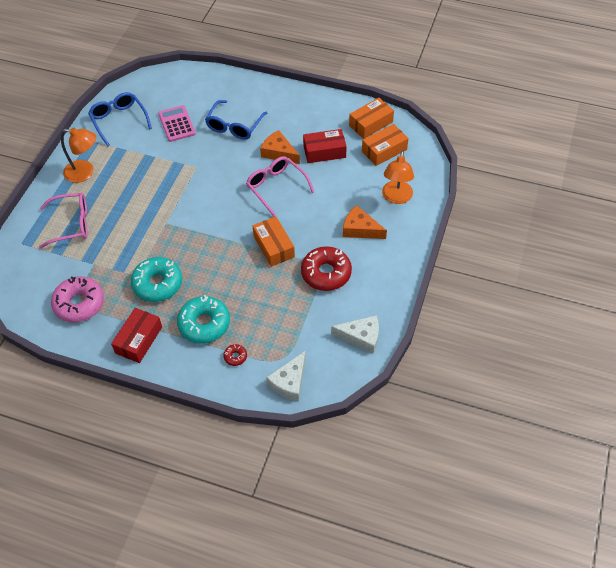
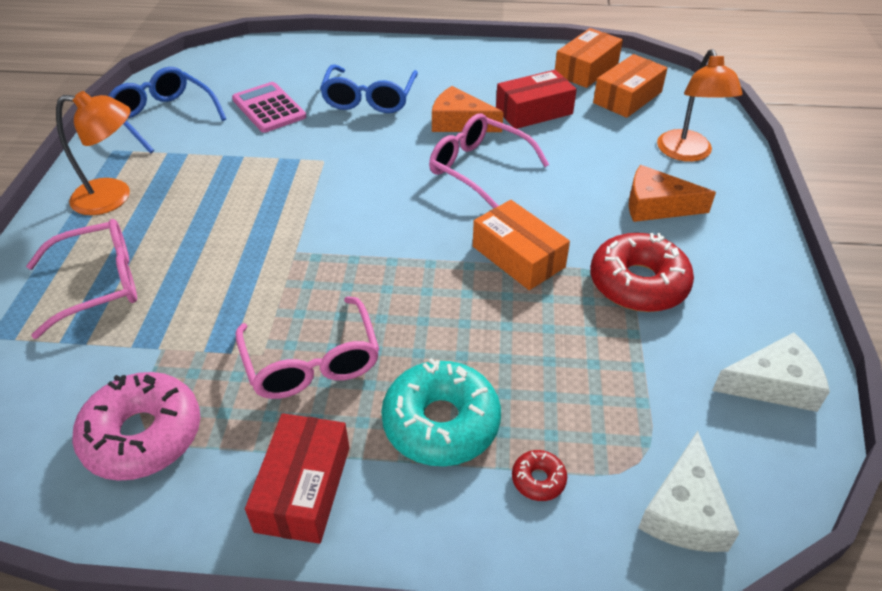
camera: 15 degrees left, 10 degrees down
(157, 284) = (312, 362): turquoise donut -> pink glasses

